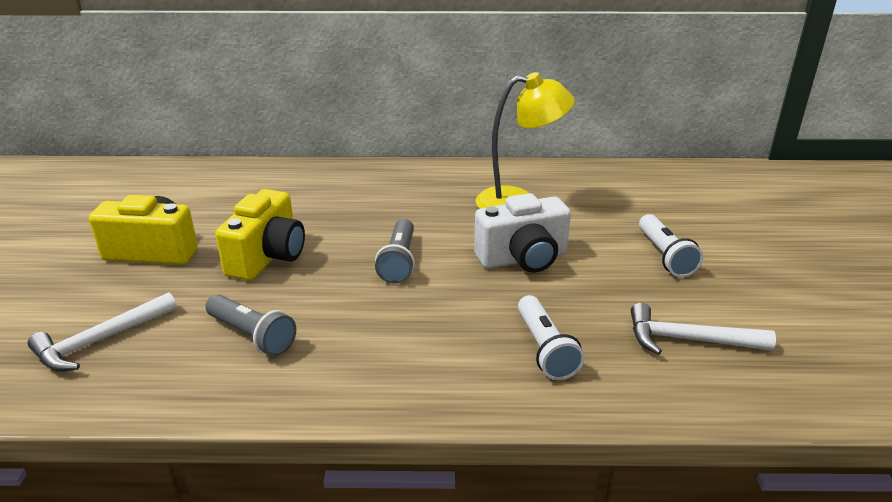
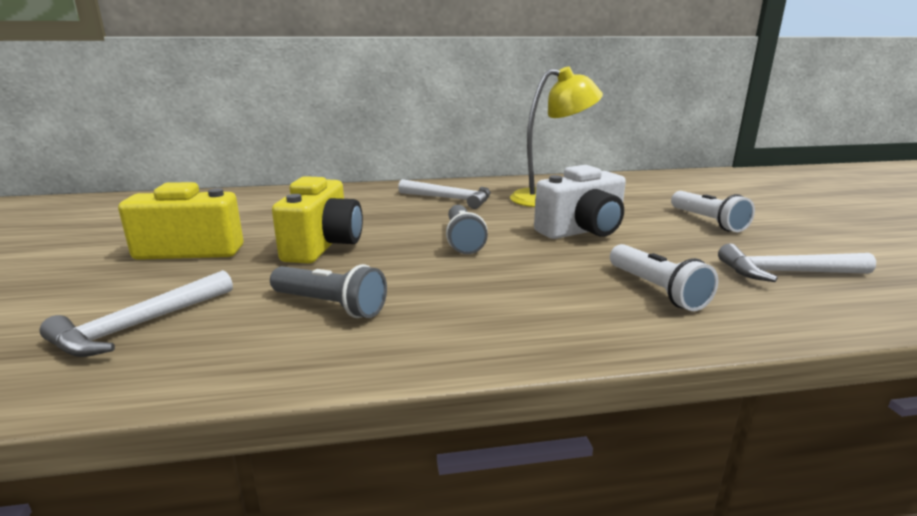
camera: 10 degrees left, 10 degrees down
(414, 195) = (450, 199): none -> white hammer

